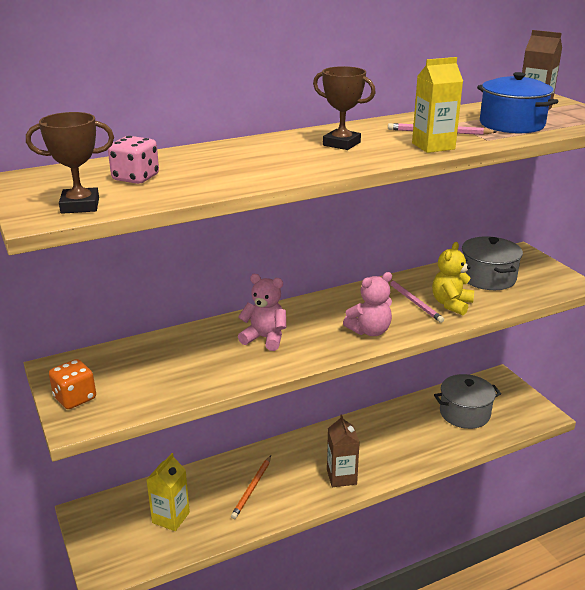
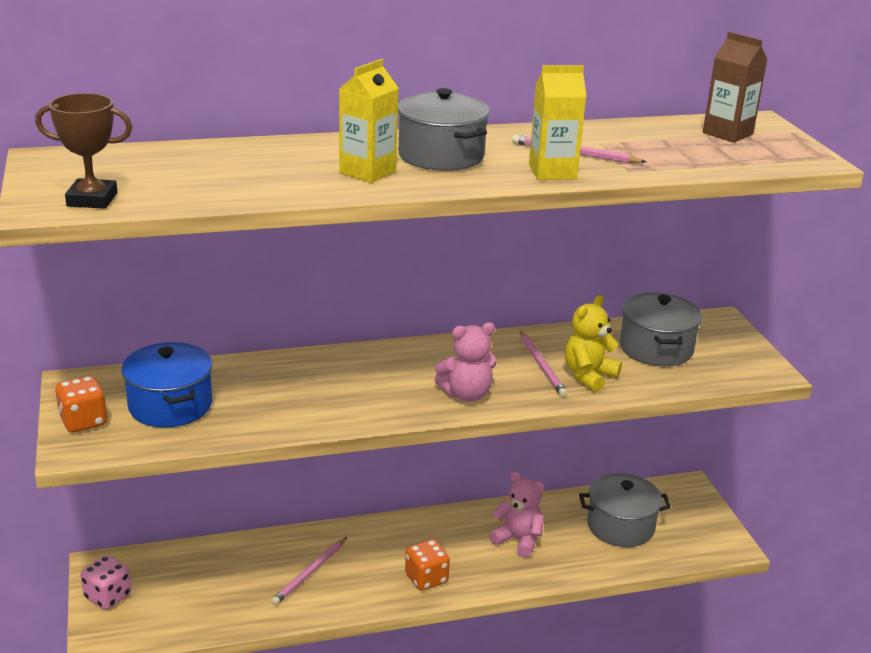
camera: 10 degrees right, 0 degrees up
(135, 178) = (172, 172): pink dice -> pink dice (108, 596)
(171, 517) = (200, 590): yellow carton -> yellow carton (367, 172)
(252, 488) = (309, 573): orange pencil -> pink pencil
(265, 338) = (332, 384): pink teddy bear -> pink teddy bear (518, 540)
(341, 144) = (441, 156): brown trophy -> grey pot
(341, 477) = (426, 578): brown carton -> orange dice
(511, 124) = (678, 153): blue pot -> blue pot (170, 405)

